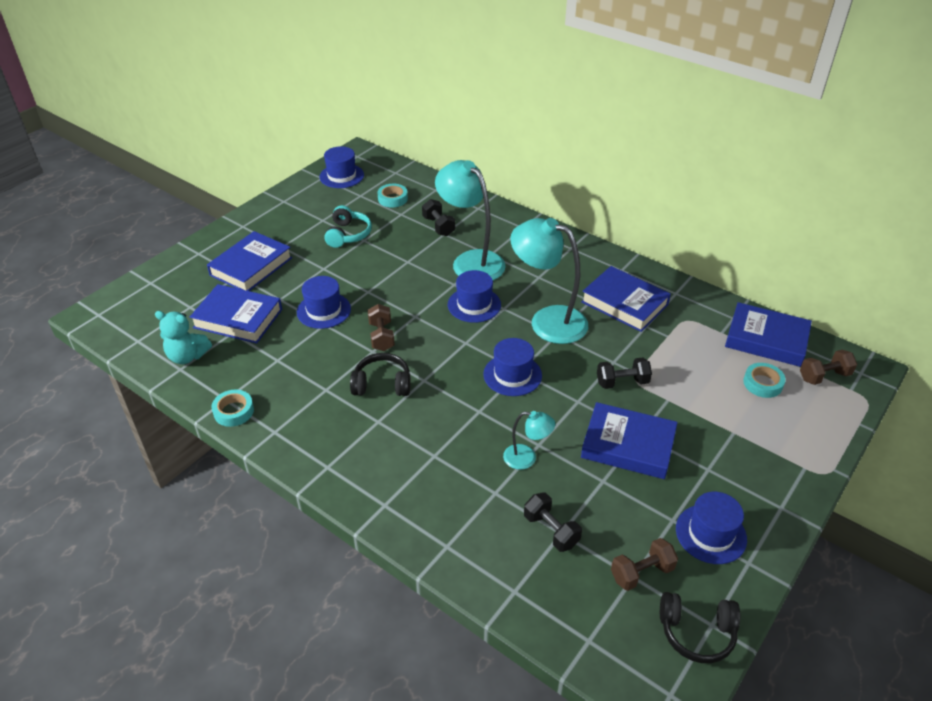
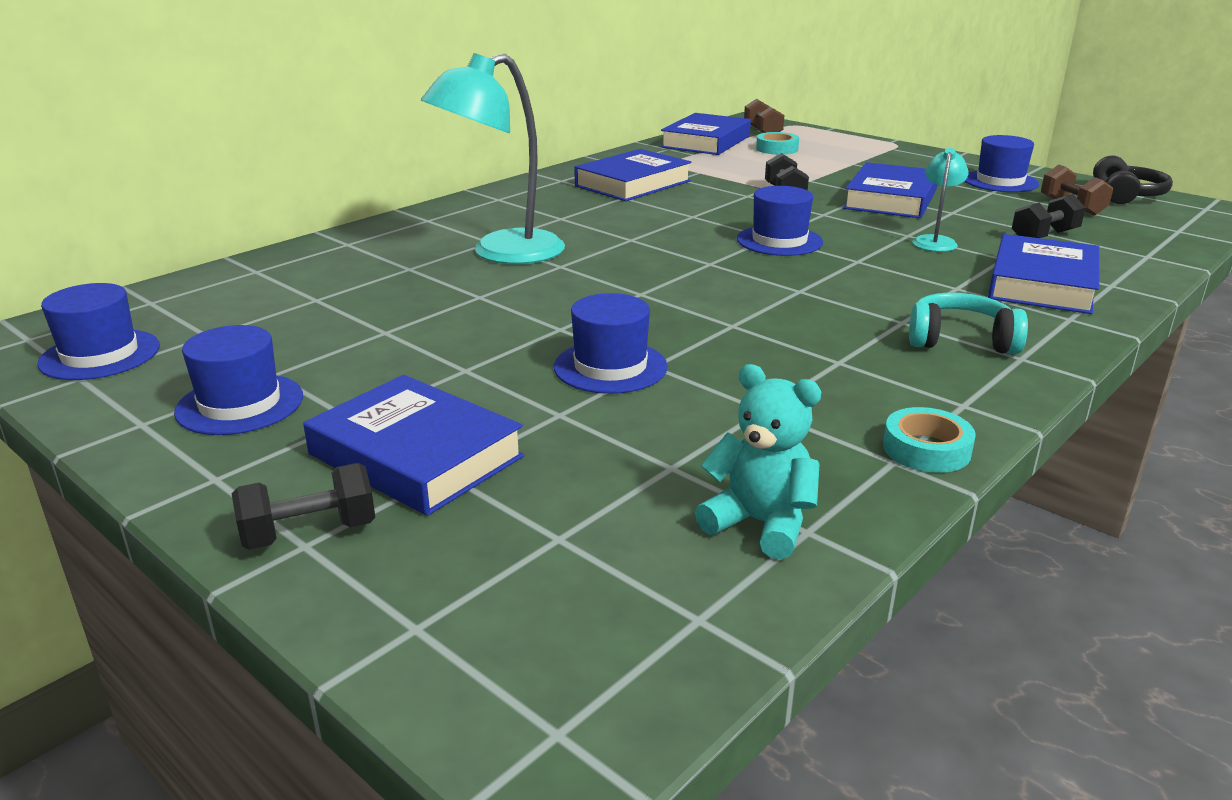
camera: 85 degrees left, 15 degrees down
(187, 356) = (760, 523): turquoise teddy bear -> turquoise teddy bear turned 75 degrees counterclockwise
(238, 318) = (621, 462): blue book -> blue book (1042, 284)
(348, 234) = (354, 346): turquoise headphones -> turquoise headphones (960, 340)
(381, 336) = (693, 318): brown dumbbell -> none
(382, 384) = (815, 318): black headphones -> none
(392, 199) = (253, 305): turquoise tape -> none
(438, 226) = (383, 271): black dumbbell -> black dumbbell (310, 533)
(474, 305) = (618, 255): blue hat -> blue hat (240, 404)
(547, 321) = (664, 218): turquoise lamp -> none

